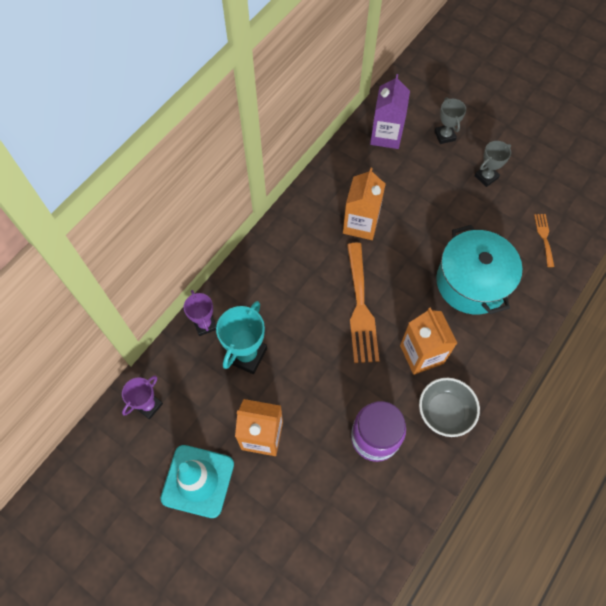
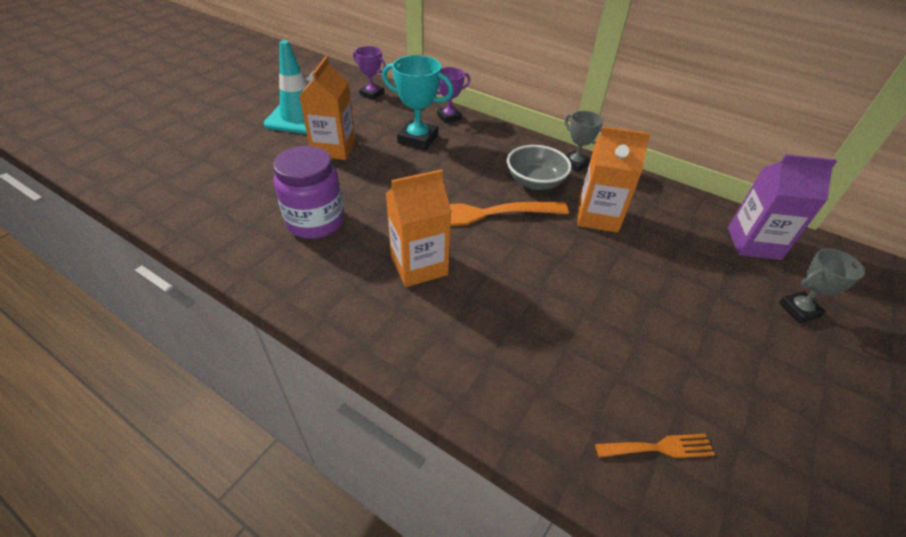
camera: 85 degrees right, 20 degrees down
(444, 412) = (336, 285): grey bowl -> grey bowl (535, 182)
(471, 282) = (538, 327): turquoise pot -> none
(486, 177) = (749, 362): grey trophy -> grey trophy (575, 164)

